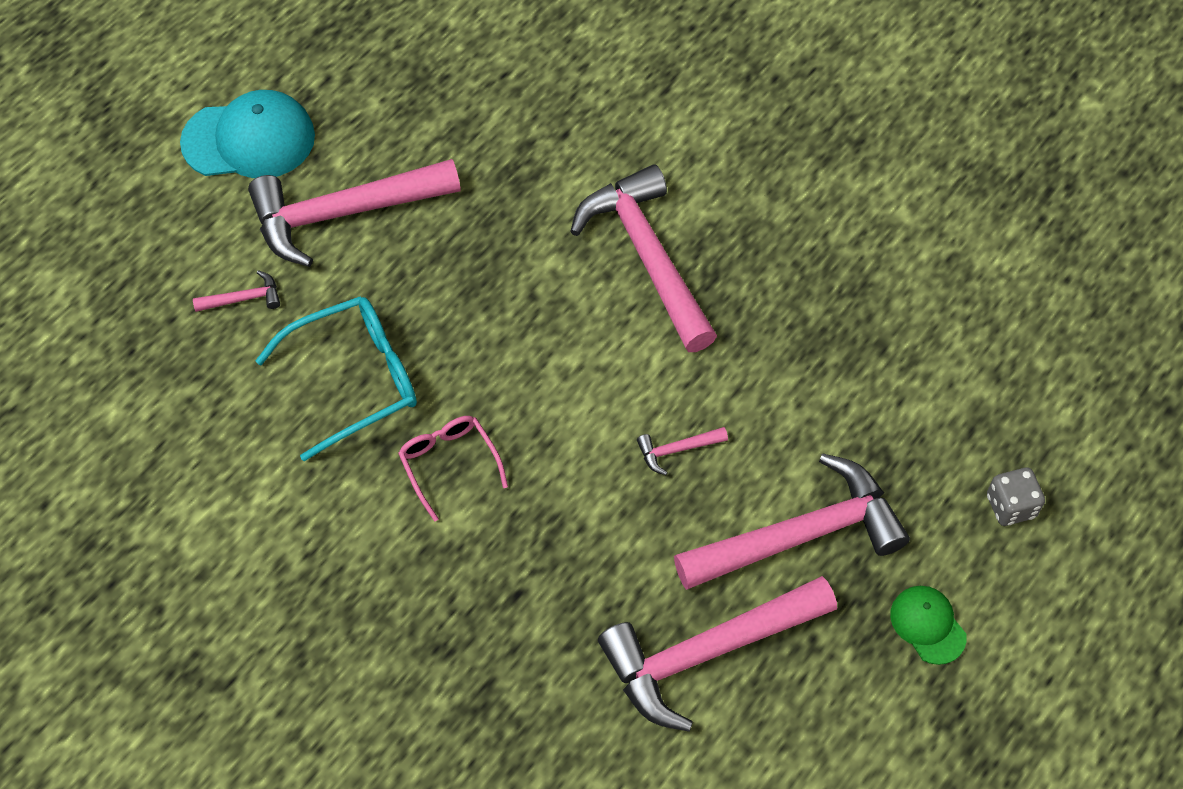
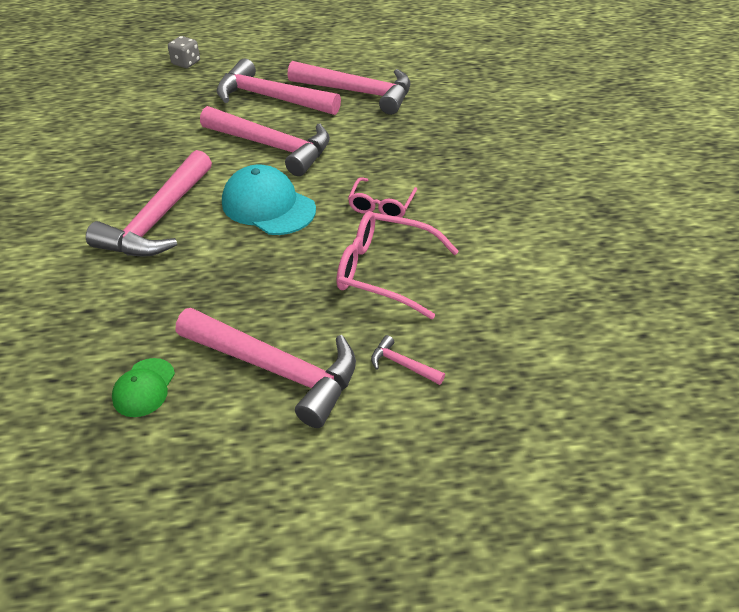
camera: 135 degrees left, 15 degrees down
(249, 139) = (271, 486): turquoise cap -> turquoise cap (268, 206)
(353, 380) = (386, 272): turquoise glasses -> pink glasses
(677, 450) = (272, 147): pink hammer -> pink hammer, size x2.50
(927, 625) = (269, 57): green cap -> green cap (144, 387)

